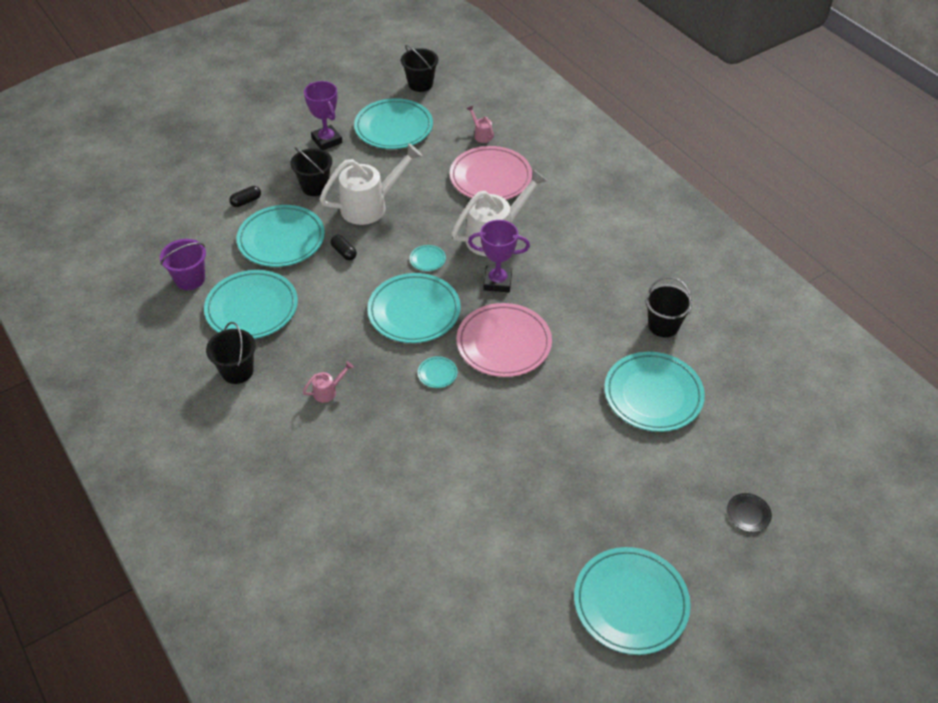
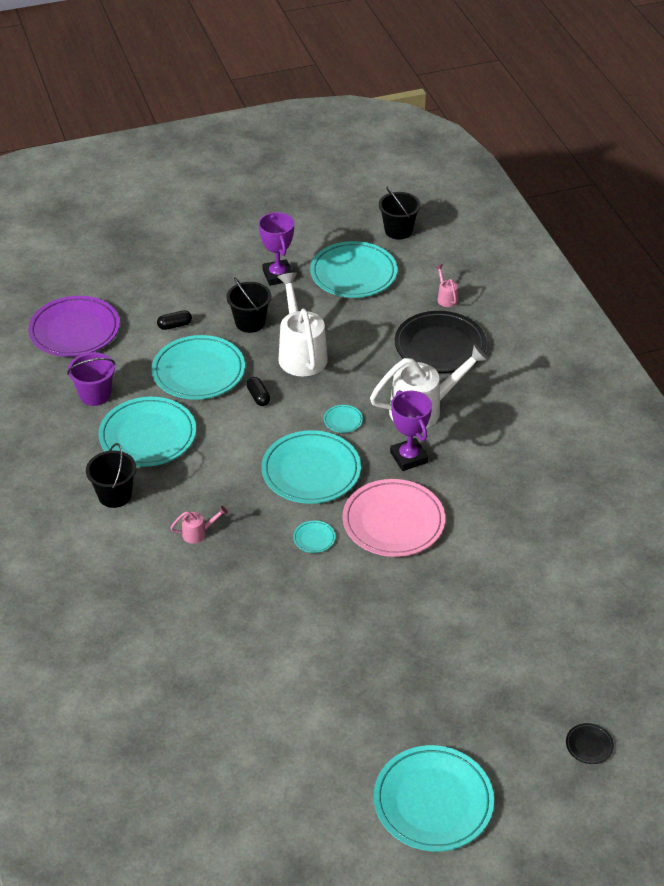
camera: 15 degrees right, 5 degrees down
(153, 222) = (75, 330): none -> purple plate
(370, 206) = (301, 353): white watering can -> white watering can turned 90 degrees counterclockwise
(490, 177) = (440, 346): pink plate -> black plate
(497, 282) = (409, 457): purple trophy -> purple trophy turned 45 degrees clockwise
(653, 395) = (533, 606): turquoise plate -> none
(663, 325) = (571, 537): black bucket -> none

